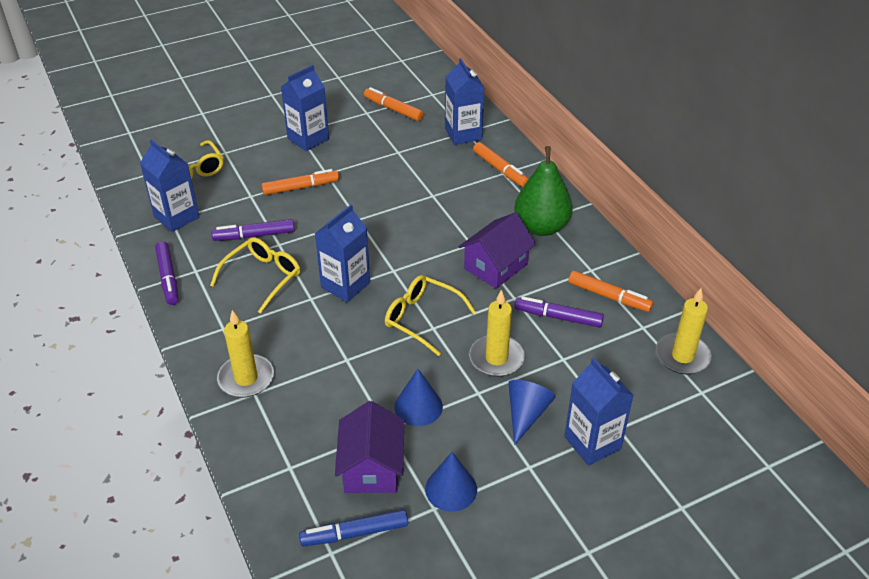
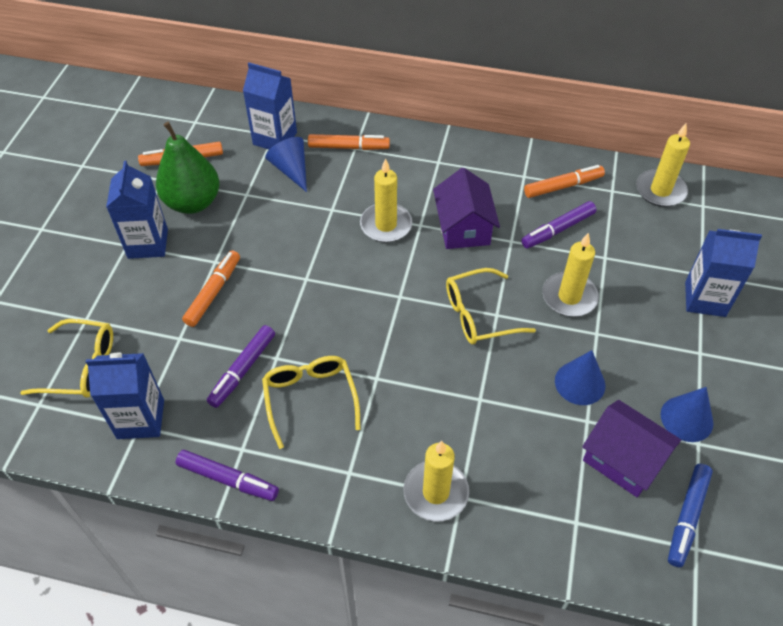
camera: 50 degrees left, 10 degrees up
(345, 285) = (385, 342): blue carton -> none
(450, 227) = (386, 225): none -> yellow candle
(526, 414) = (645, 318): blue cone -> blue cone (291, 170)
(541, 227) = (446, 170): green pear -> green pear (193, 202)

